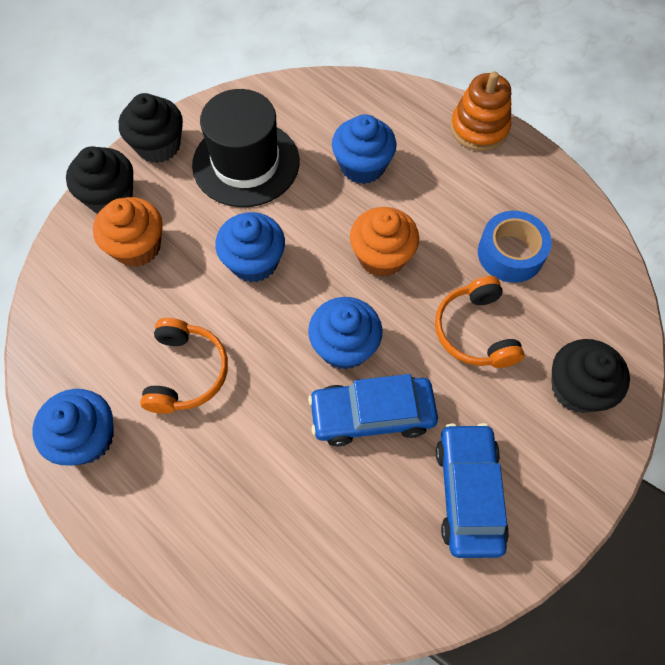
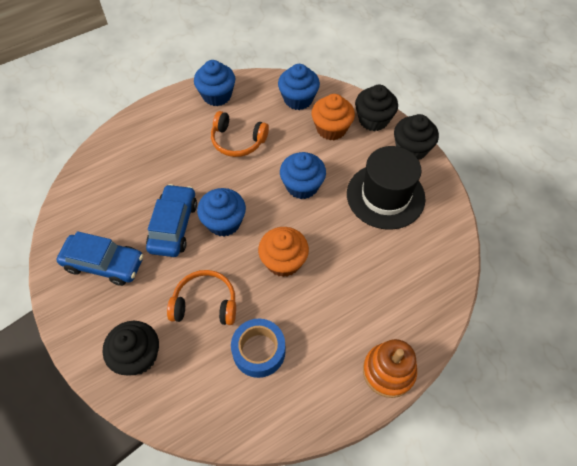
camera: 105 degrees right, 5 degrees down
(362, 166) = (367, 269): blue cupcake -> blue cupcake (298, 99)

